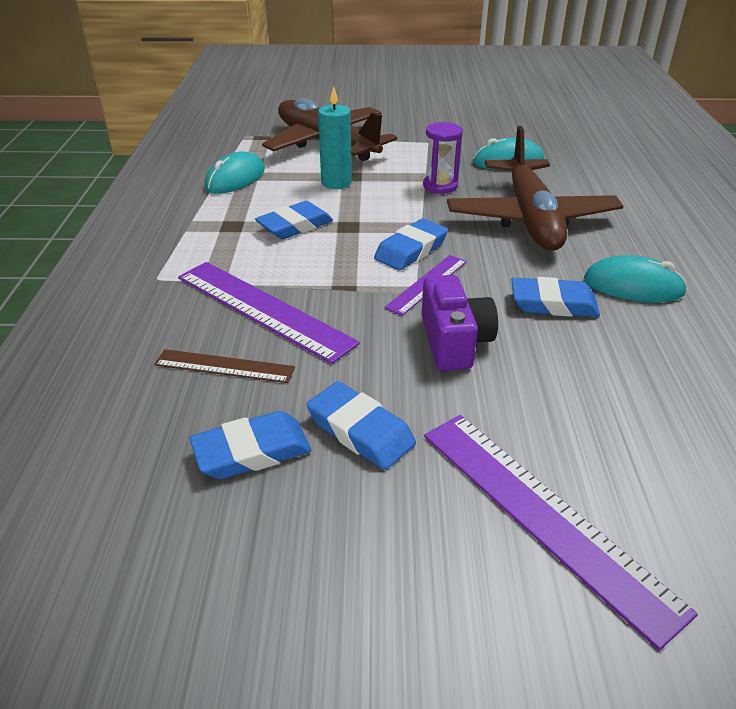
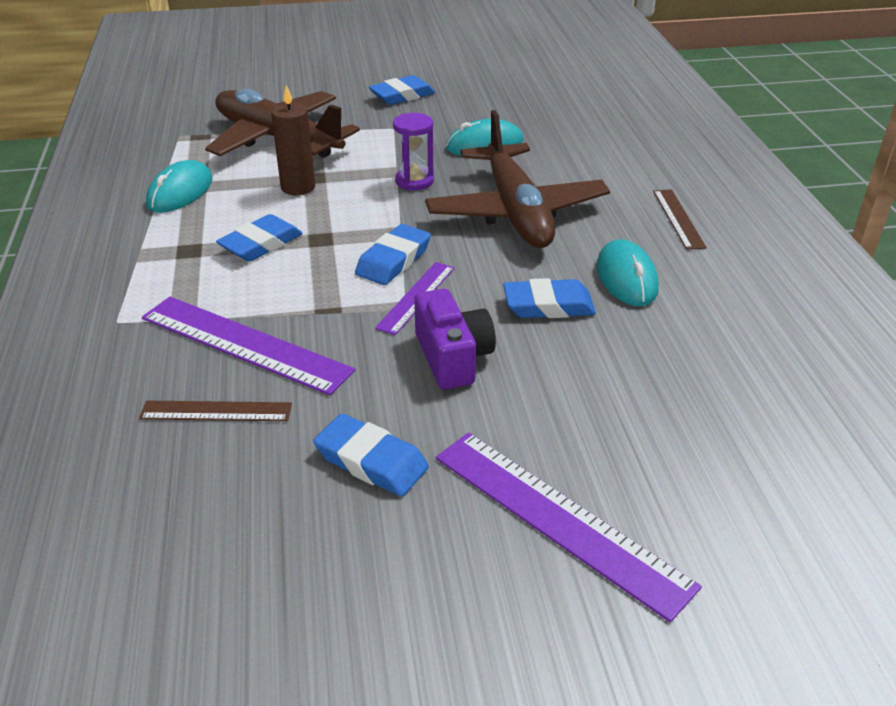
camera: 10 degrees left, 0 degrees up
(252, 451) = (264, 496): blue eraser -> blue eraser (402, 95)
(336, 183) = (298, 187): turquoise candle -> brown candle
(633, 286) = (626, 278): turquoise mouse -> turquoise mouse turned 75 degrees clockwise
(688, 237) = (678, 218): none -> brown ruler

